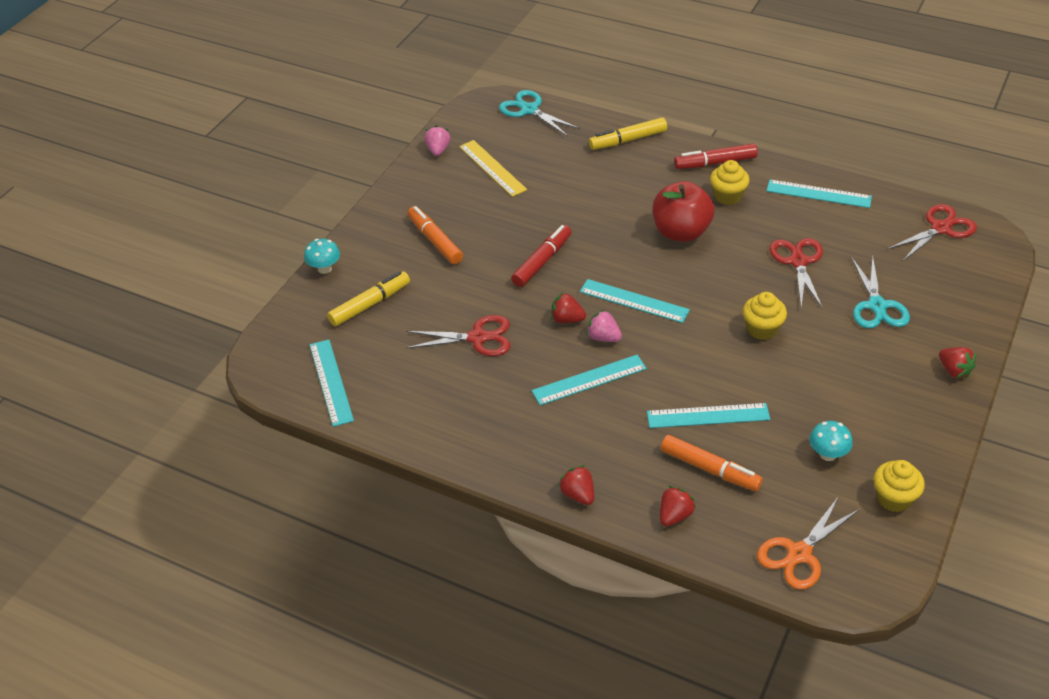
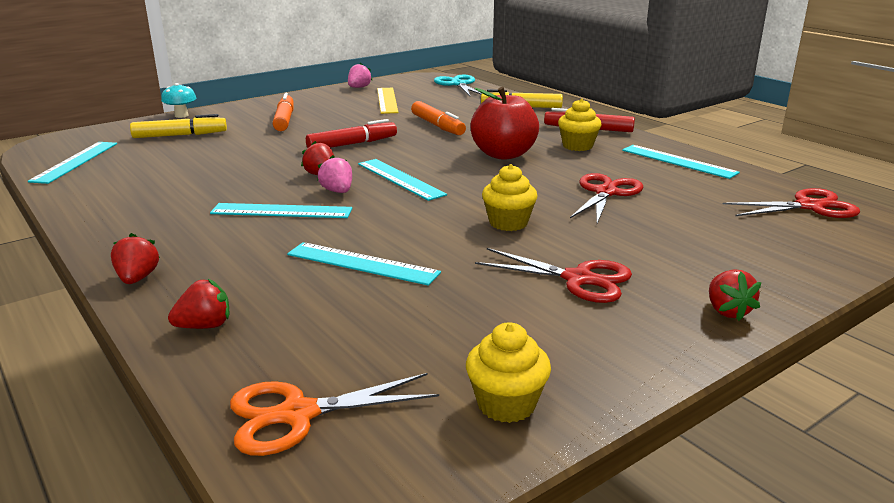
camera: 25 degrees right, 20 degrees down
(477, 338) = (229, 167): red scissors -> red scissors (578, 279)
(709, 469) = (303, 302): orange marker -> orange marker (437, 126)
(827, 454) = (463, 333): turquoise mushroom -> none
(877, 306) = (669, 238): turquoise scissors -> none

